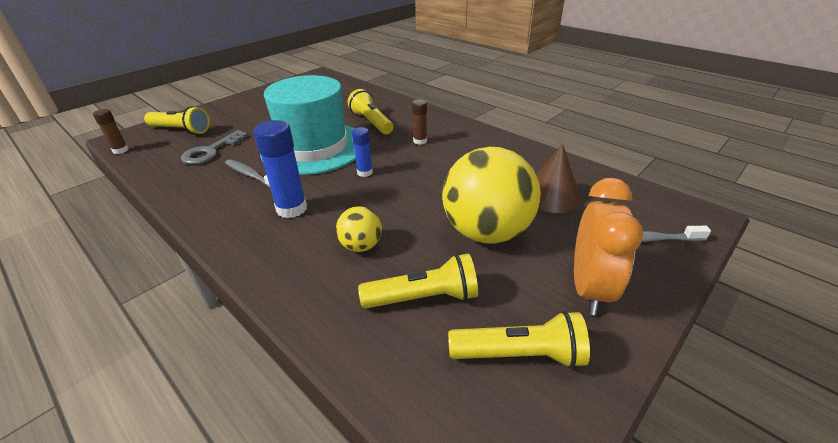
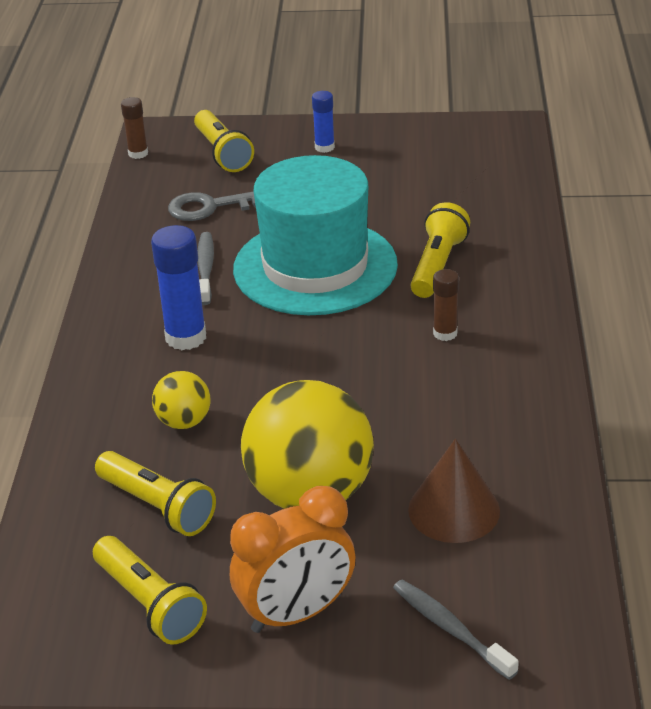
camera: 50 degrees right, 0 degrees up
(365, 172) = (314, 338): blue glue stick -> blue glue stick (324, 147)

